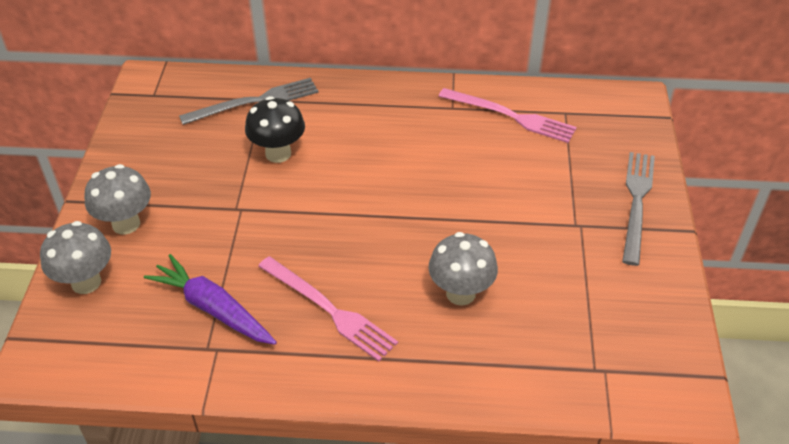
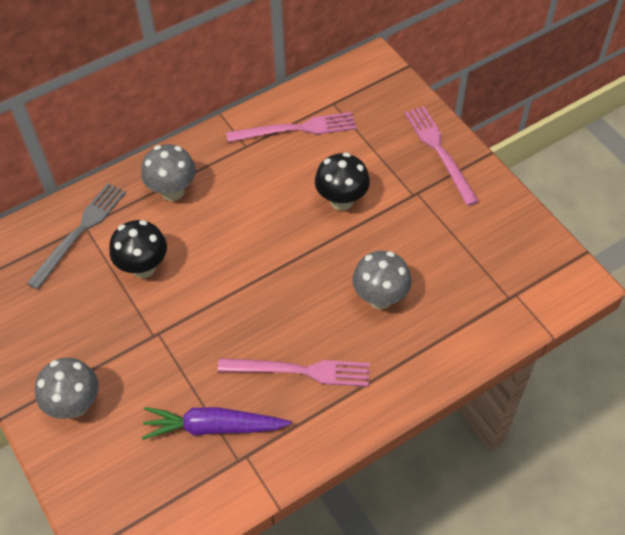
camera: 35 degrees left, 10 degrees up
(86, 282) = (91, 474): grey mushroom -> grey mushroom (173, 191)
(499, 193) = (341, 200): none -> black mushroom
(636, 202) = (439, 151): grey fork -> pink fork

